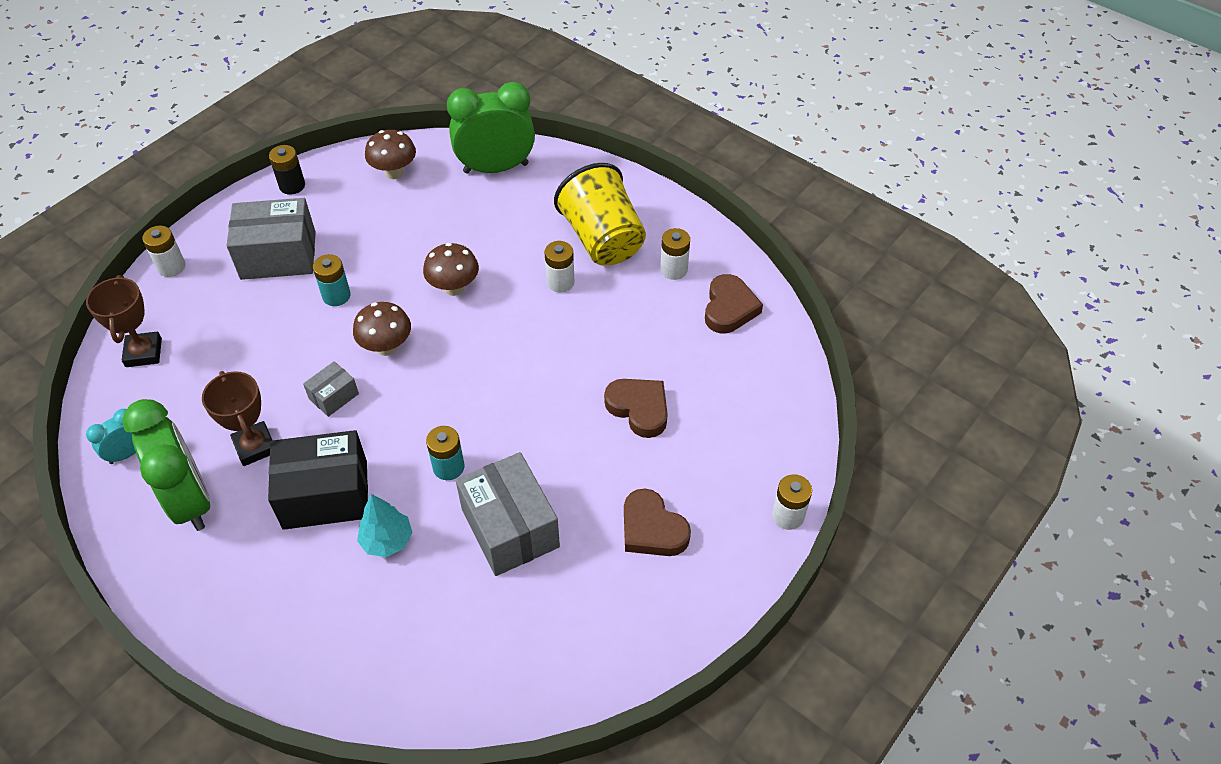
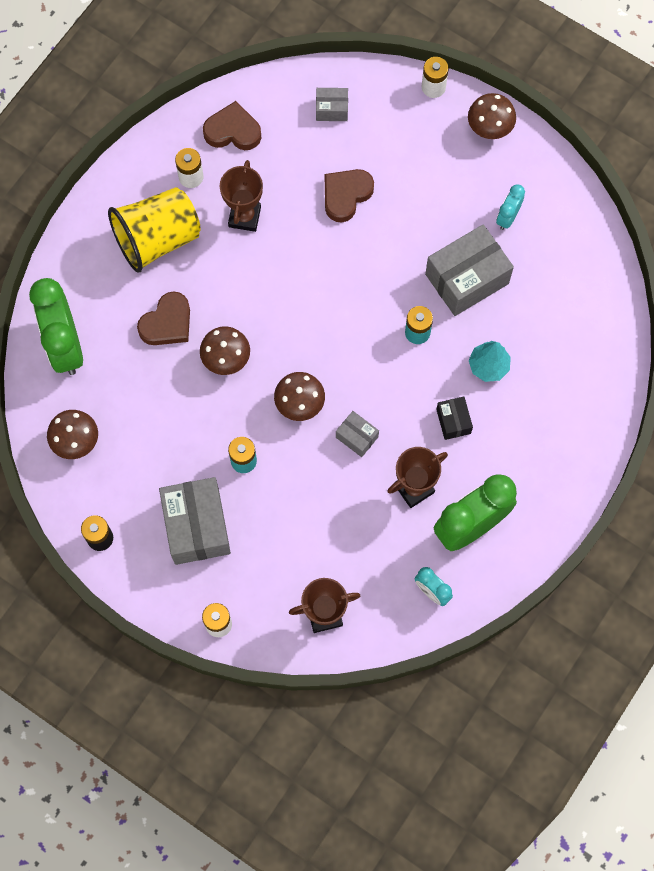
camera: 95 degrees left, 20 degrees up
(325, 494) = (453, 421): black box -> black box, size x0.49
(560, 282) = (212, 270): white battery -> none
(591, 585) = (507, 217): none -> turquoise clock
(621, 312) = (244, 217): none -> brown trophy
(652, 529) = (455, 179): brown heart -> brown heart (167, 323)
(725, 577) = (489, 128): none -> brown mushroom
(756, 403) = (332, 109): none -> grey box

